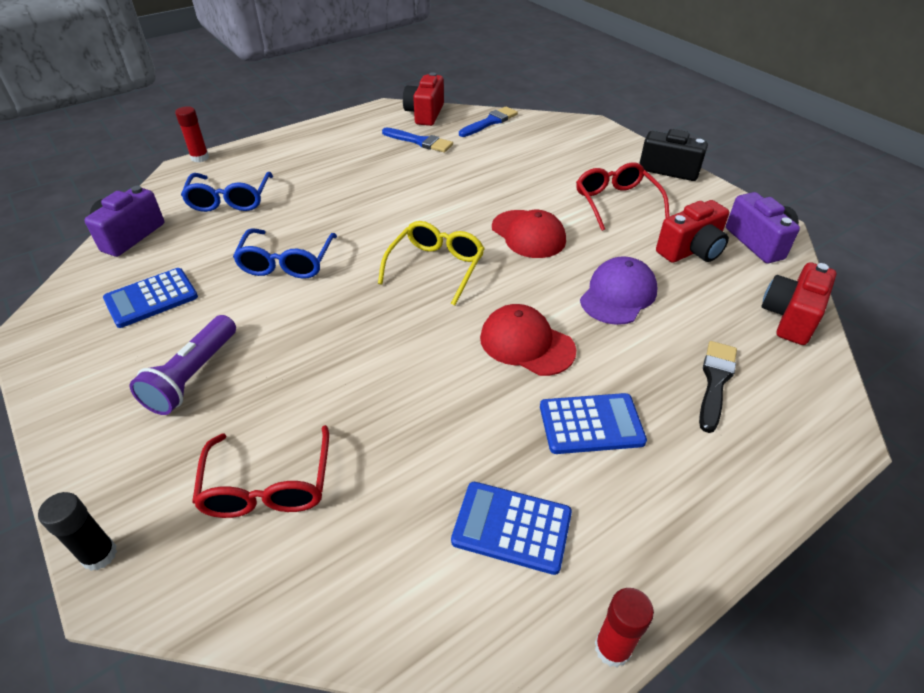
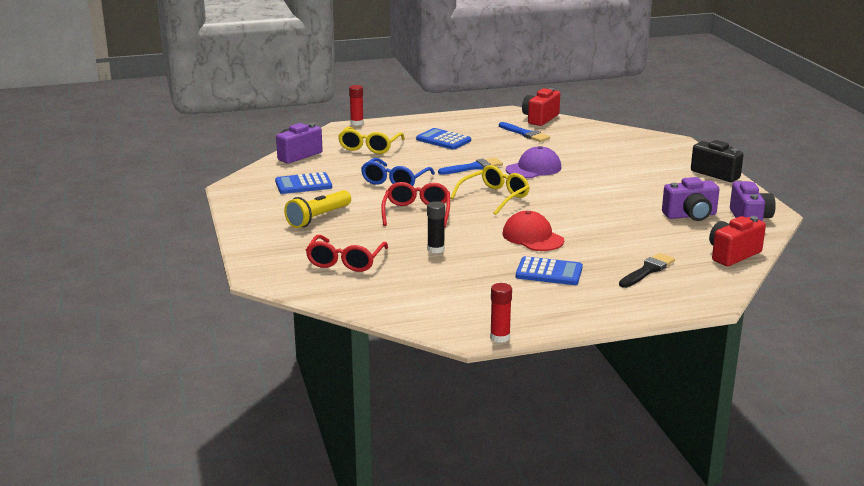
camera: 20 degrees right, 20 degrees down
(99, 555) = (252, 267): black glue stick -> black glue stick (436, 249)
(193, 376) = (318, 218): purple flashlight -> yellow flashlight
(230, 200) = (369, 147): blue glasses -> yellow glasses
(490, 122) = (590, 129): blue brush -> blue brush (473, 167)
(512, 527) = (473, 296): blue calculator -> blue calculator (443, 140)
(528, 234) = (573, 191): red cap -> none
(616, 202) = (655, 185): red glasses -> red glasses (417, 212)
(618, 295) = (615, 227): purple cap -> purple cap (533, 168)
(691, 251) = (690, 215): red camera -> purple camera

